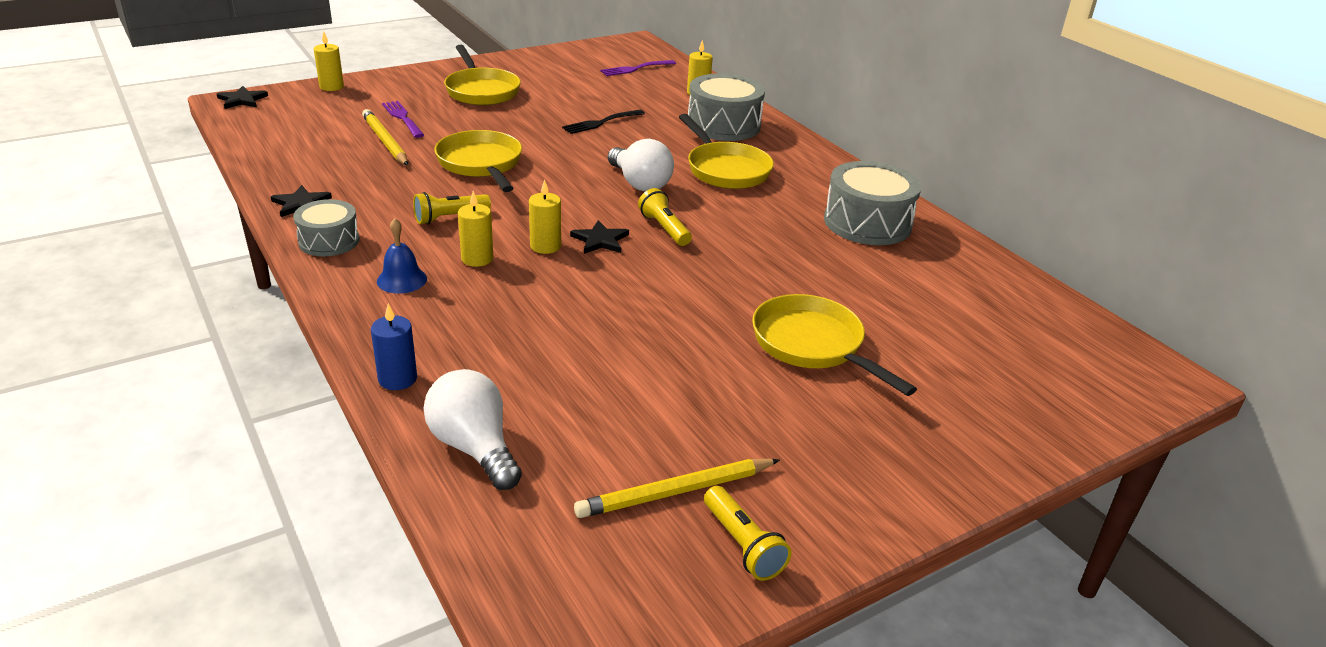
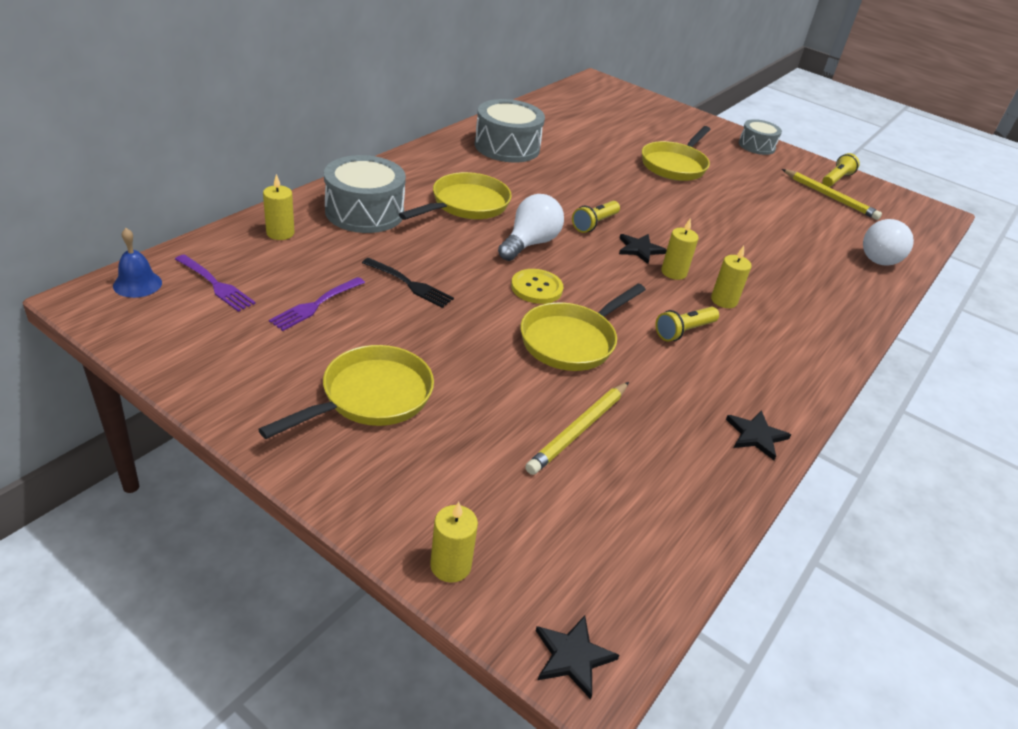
camera: 115 degrees left, 5 degrees up
(329, 241) = (787, 389): grey drum -> grey drum (756, 146)
(397, 379) = (872, 297): blue candle -> none
(402, 118) = (505, 440): purple fork -> purple fork (315, 305)
(402, 280) = (788, 329): blue bell -> blue bell (137, 284)
(450, 218) = (684, 331): yellow flashlight -> yellow flashlight turned 105 degrees clockwise
(564, 168) = (536, 288): none -> yellow button

